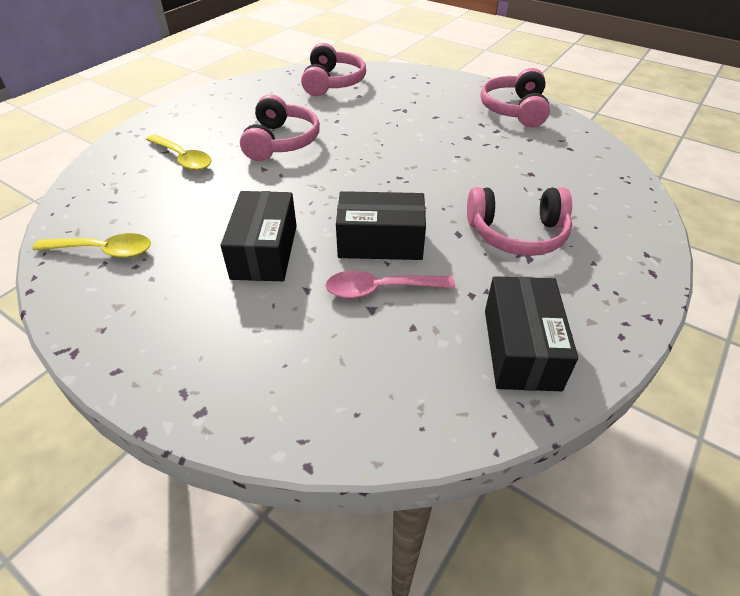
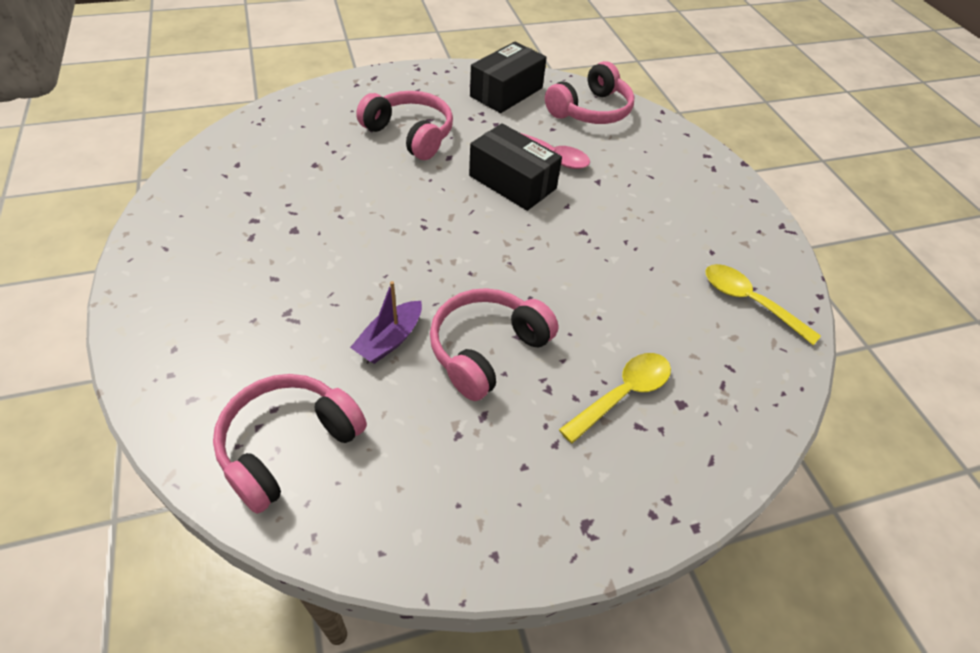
camera: 145 degrees left, 5 degrees up
(183, 158) = (623, 394): yellow spoon -> yellow spoon turned 60 degrees clockwise
(264, 251) = (608, 224): black box -> none
(338, 123) = (390, 340): none -> purple boat
(514, 110) = (184, 232): pink headphones -> pink headphones (590, 110)

